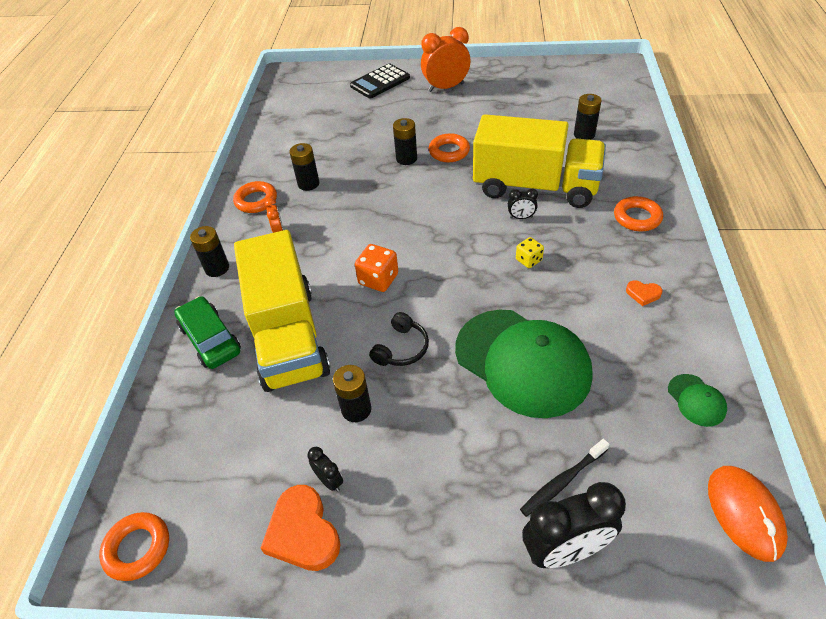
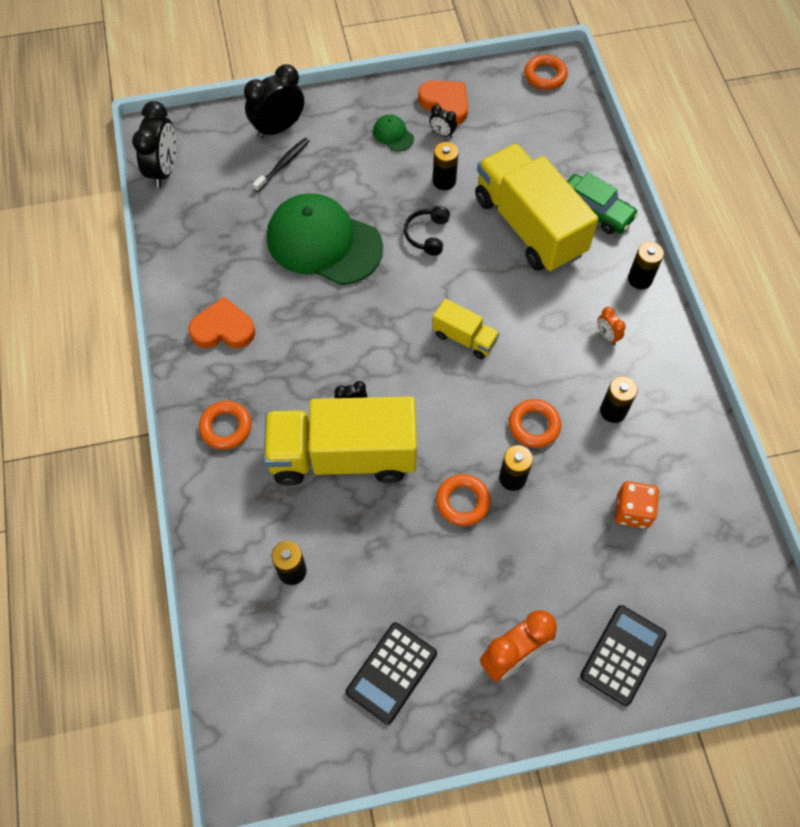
camera: 160 degrees right, 15 degrees up
(256, 201) = (658, 373): orange ring -> orange ring (534, 425)
(378, 279) = (475, 297): orange dice -> orange dice (632, 511)
(403, 248) = (464, 338): none -> yellow truck
(523, 89) = (391, 672): none -> black calculator
(528, 260) = (334, 348): yellow dice -> none
(643, 294) = (223, 329): orange heart -> orange heart, size x2.01
(696, 400) = (186, 238): green cap -> green cap (393, 134)
(744, 513) = (164, 170): orange mouse -> black clock

